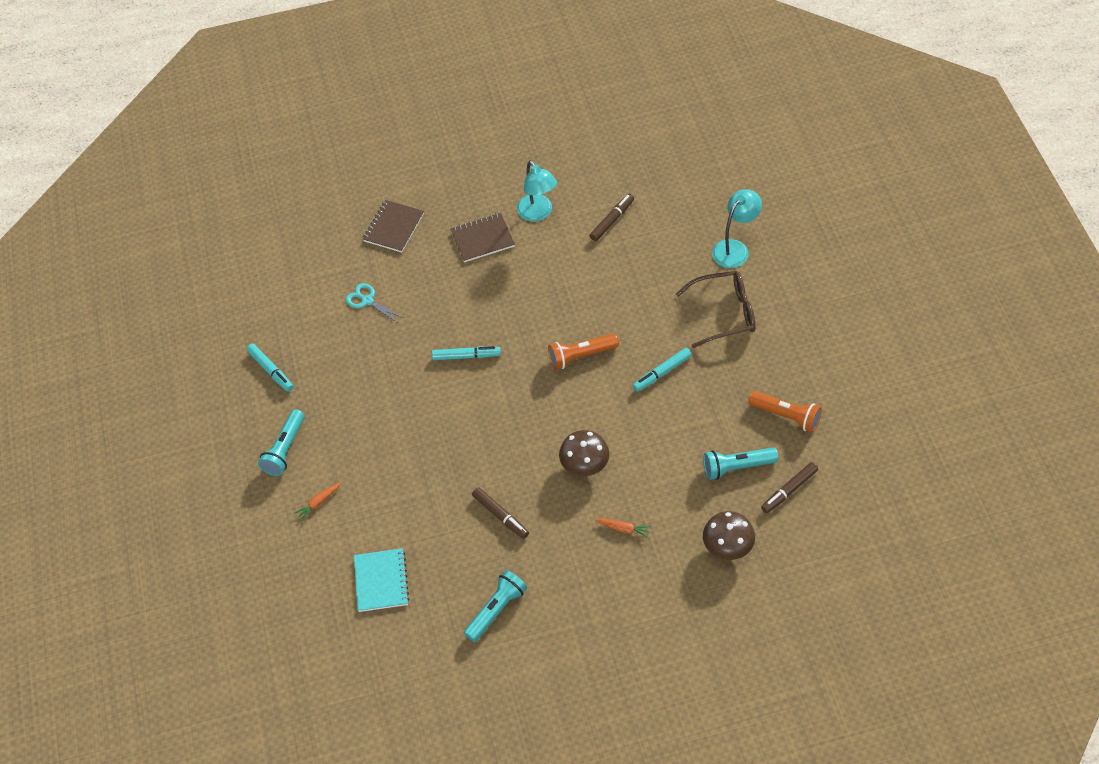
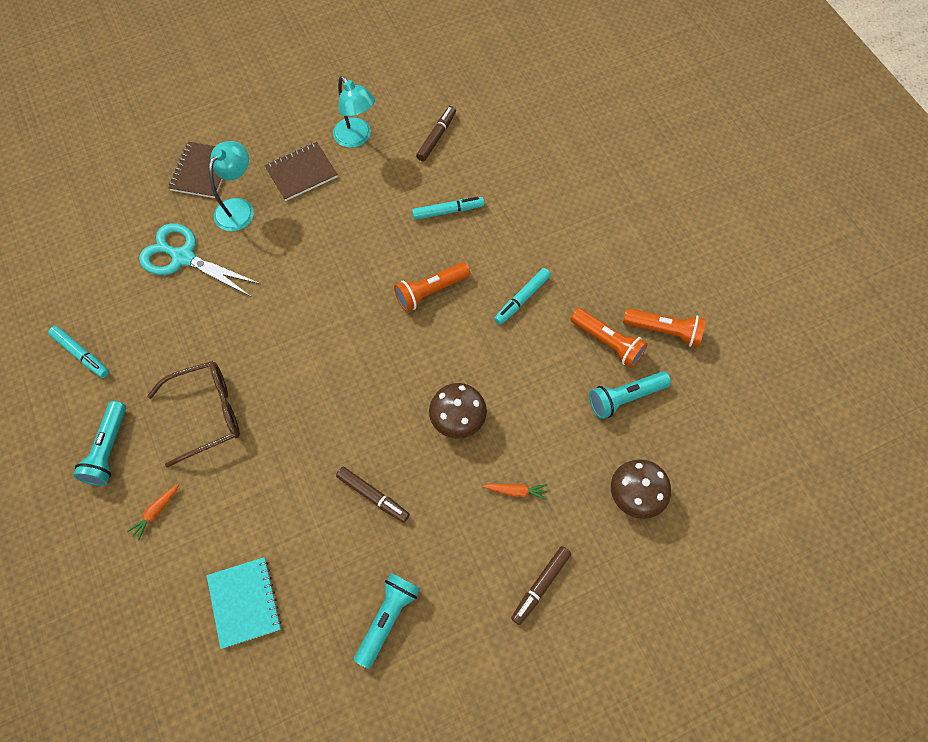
camera: 15 degrees left, 10 degrees up
(367, 300) = (183, 257): turquoise scissors -> turquoise scissors, size x1.75
(466, 356) = (304, 308): turquoise marker -> turquoise marker (448, 211)
(724, 313) = (574, 224): brown glasses -> brown glasses (207, 414)
(732, 419) = (607, 342): none -> orange flashlight
(735, 248) = (570, 152): turquoise lamp -> turquoise lamp (239, 208)
(789, 490) = (687, 417): brown marker -> brown marker (541, 586)

